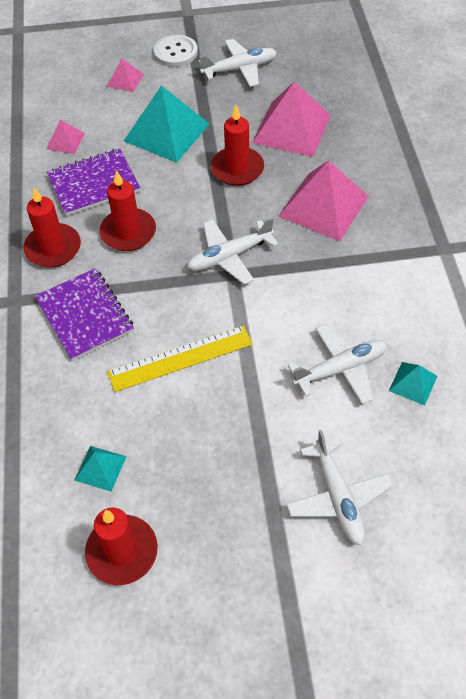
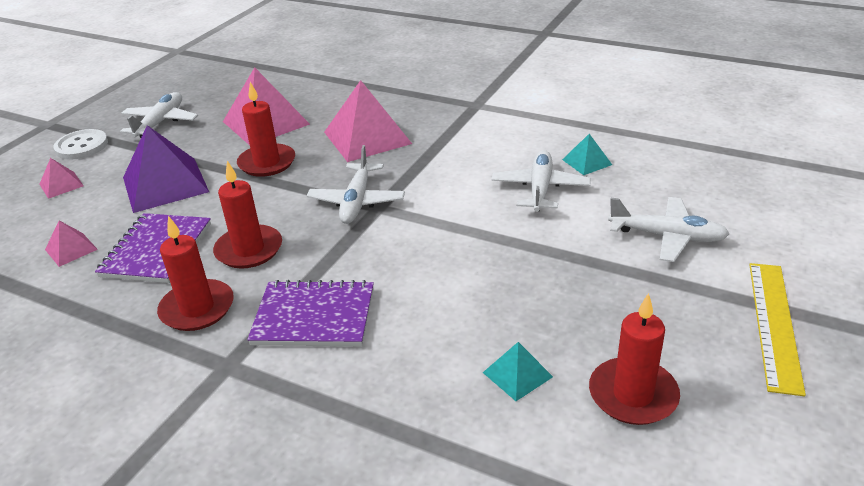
camera: 55 degrees left, 20 degrees down
(166, 132) = (165, 184): turquoise pyramid -> purple pyramid
(180, 358) = (438, 271): yellow ruler -> yellow ruler (774, 324)

